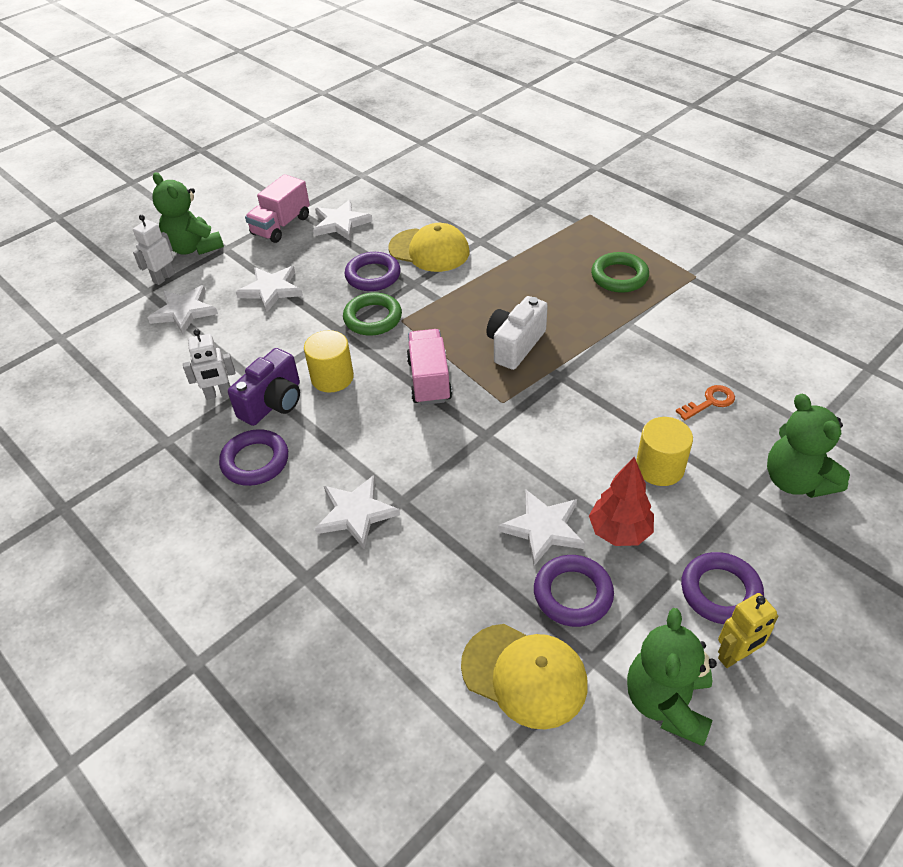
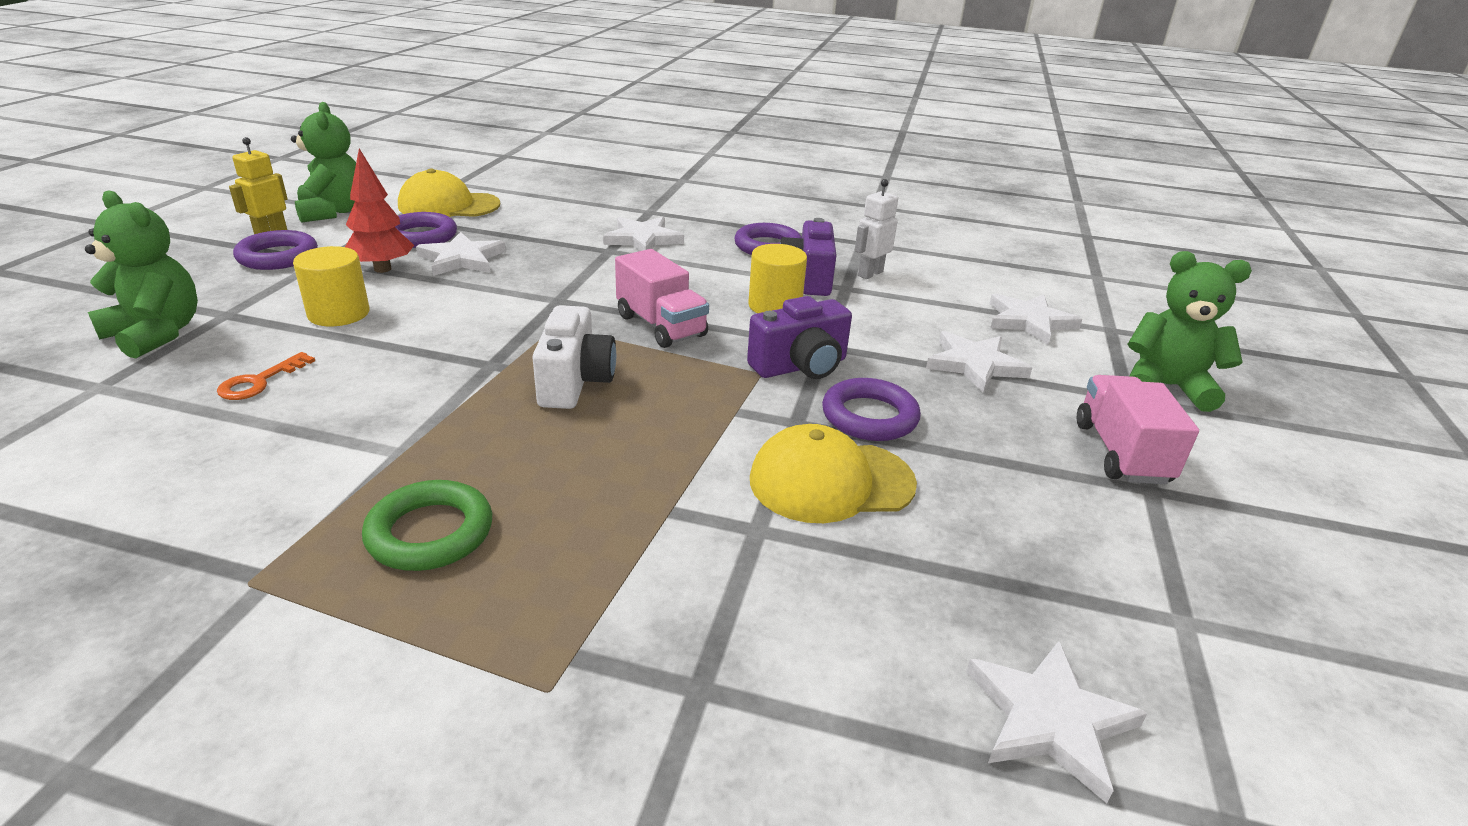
camera: 145 degrees right, 15 degrees down
(164, 278) = (1122, 345): white robot -> none
(340, 223) = (1041, 486): white star -> white star (1049, 719)
(373, 318) = (800, 366): green ring -> purple camera

